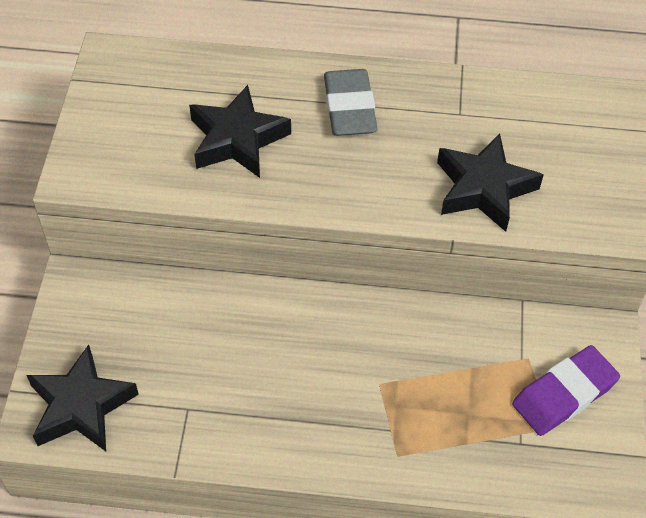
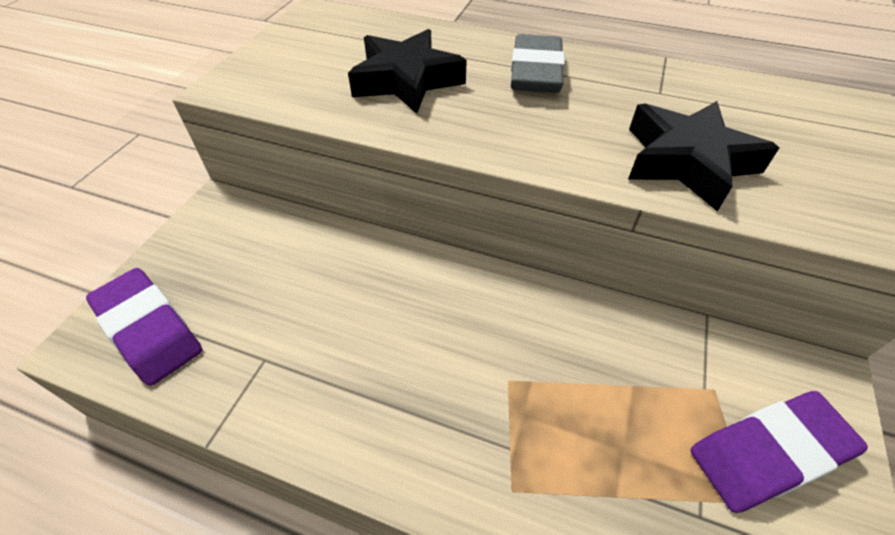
camera: 15 degrees right, 5 degrees down
(81, 406) = (149, 329): black star -> purple eraser

